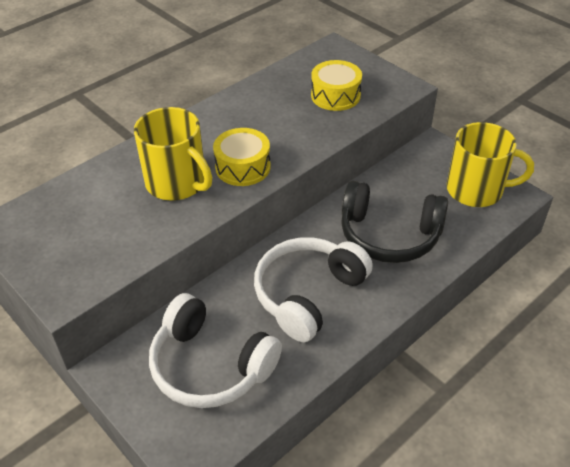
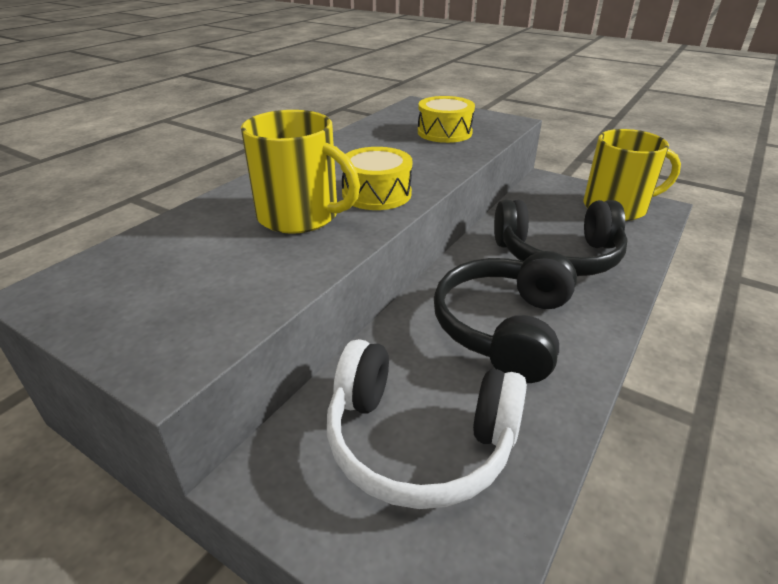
camera: 15 degrees left, 10 degrees down
(308, 294) = (504, 328): white headphones -> black headphones

